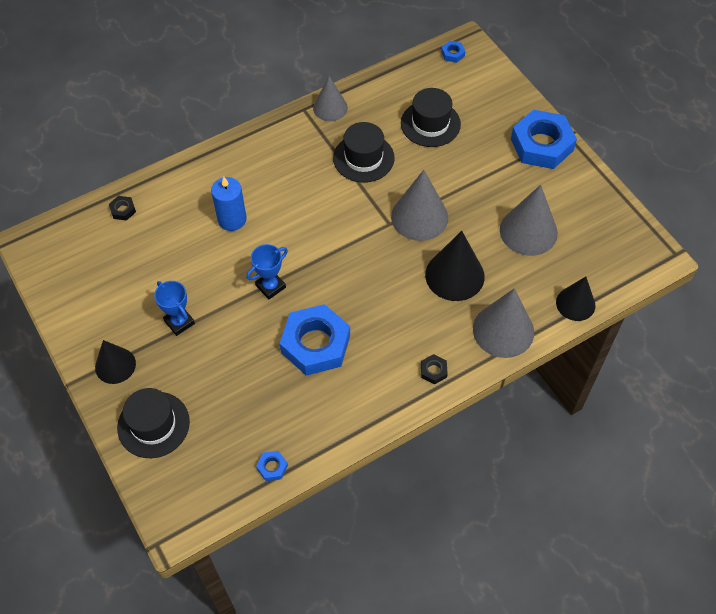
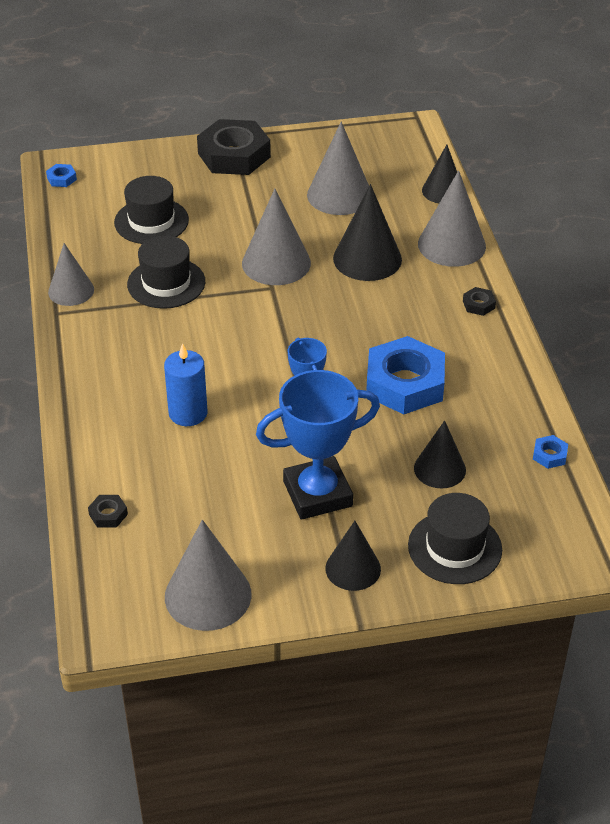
camera: 70 degrees left, 15 degrees down
(69, 289) = (208, 595): none -> grey cone
(179, 322) = (317, 494): blue trophy -> blue trophy, size x1.84
(230, 393) = (439, 469): none -> black cone
(541, 144) = (234, 155): blue nut -> black nut

